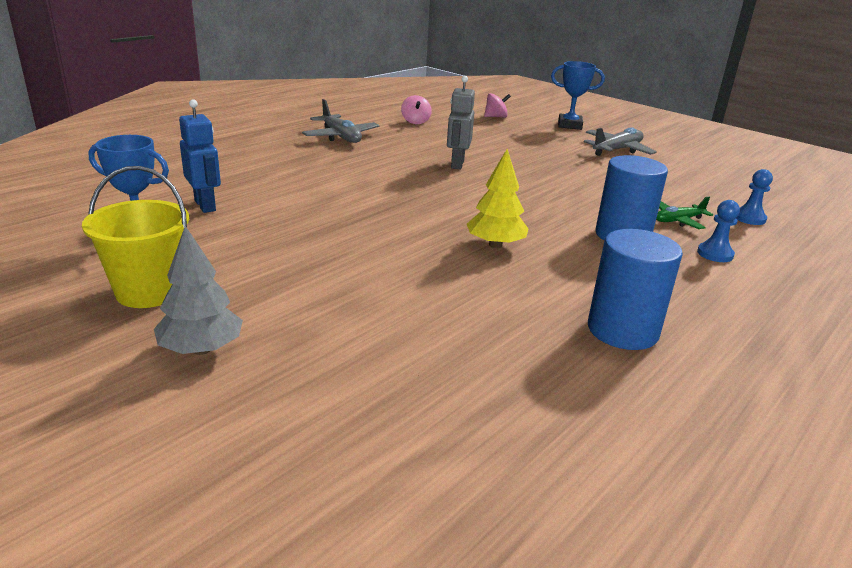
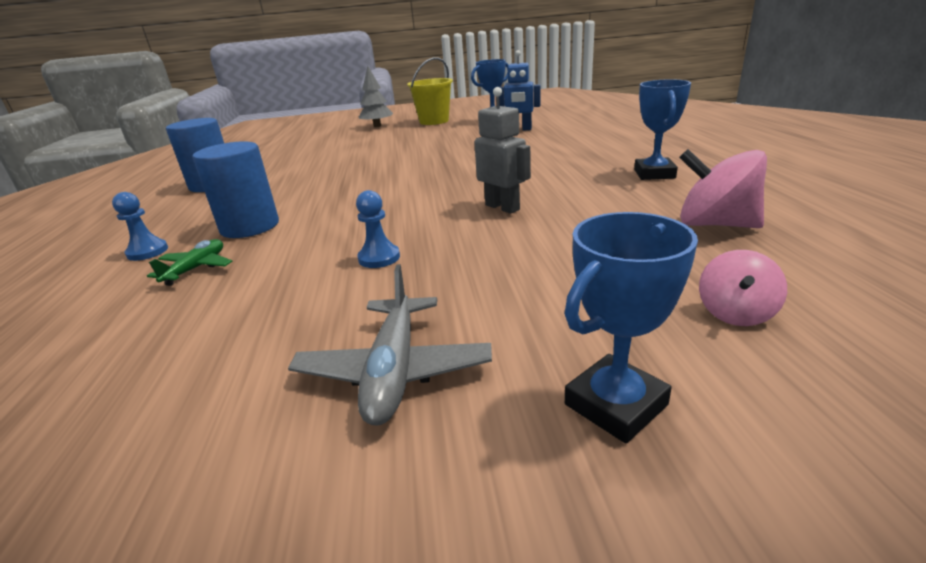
camera: 135 degrees right, 0 degrees up
(340, 137) = (654, 174): grey plane -> blue trophy
(415, 122) = (715, 224): pink spinning top -> pink spinning top, size x1.69
(495, 245) = (338, 181): yellow tree -> none
(749, 218) = (86, 324): blue pawn -> blue pawn (379, 258)

